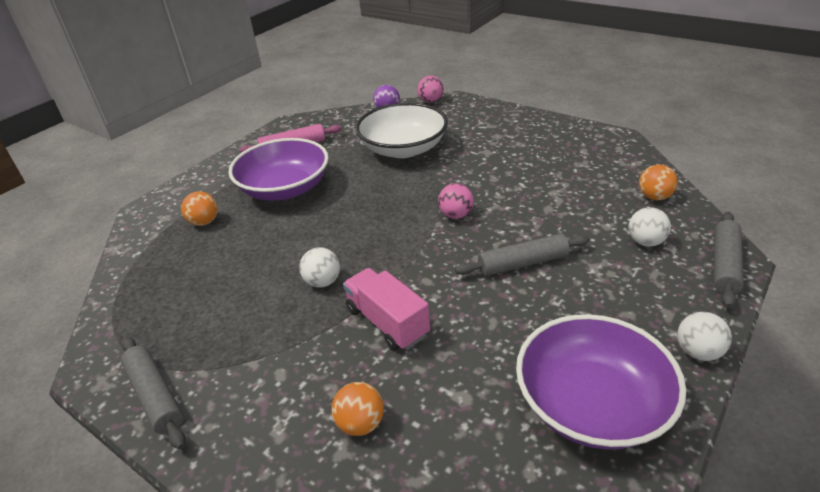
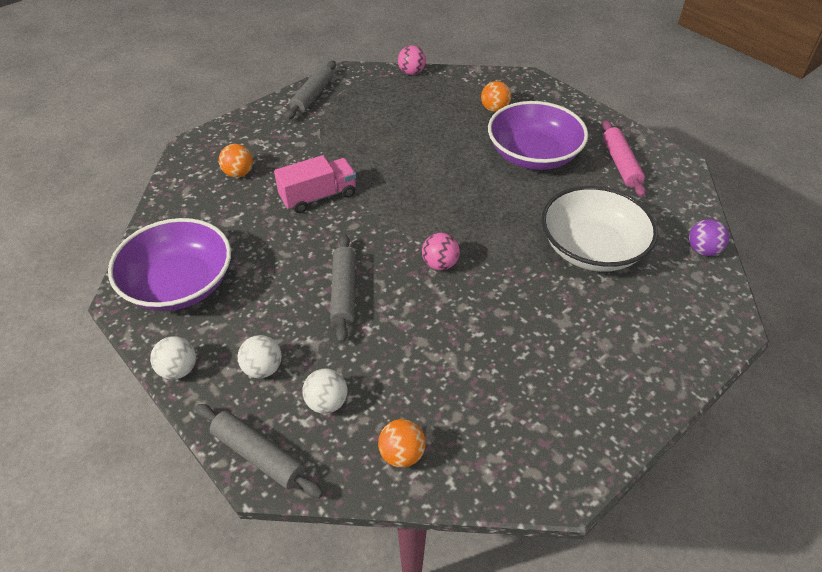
camera: 100 degrees right, 10 degrees up
(155, 396) = (312, 96): grey rolling pin -> grey rolling pin turned 45 degrees counterclockwise
(323, 282) = (382, 168): white ball -> white ball (263, 368)
(431, 101) = (728, 299): pink ball -> pink ball (411, 72)

